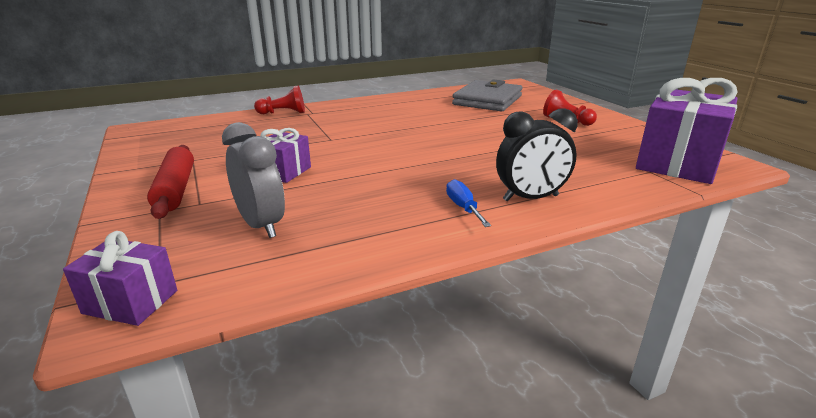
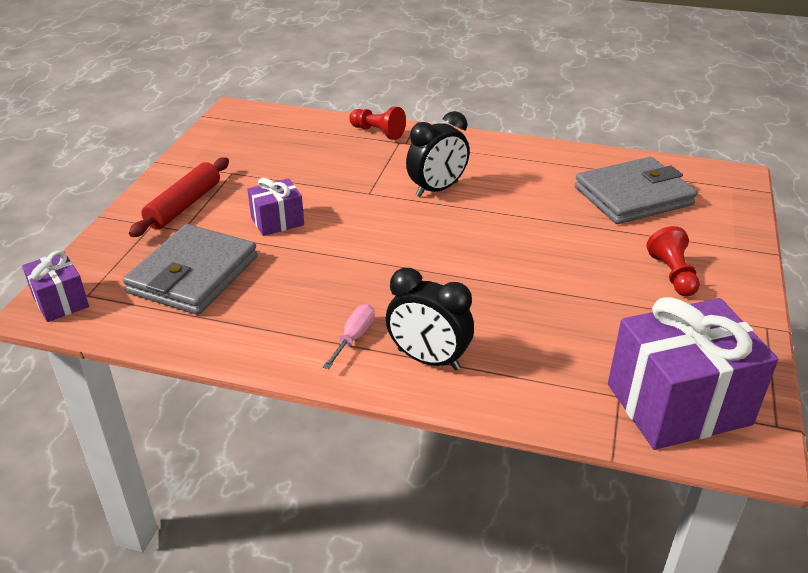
camera: 40 degrees right, 10 degrees up
(261, 225) = (193, 275): grey clock -> grey wallet
(375, 125) = (437, 189): none -> black clock
(463, 207) = (354, 337): blue screwdriver -> pink screwdriver

